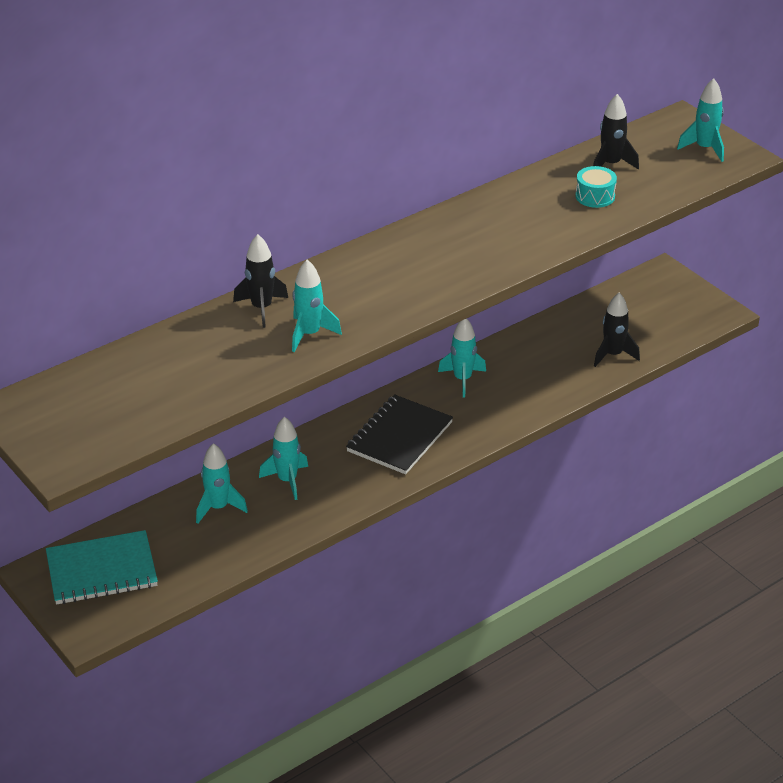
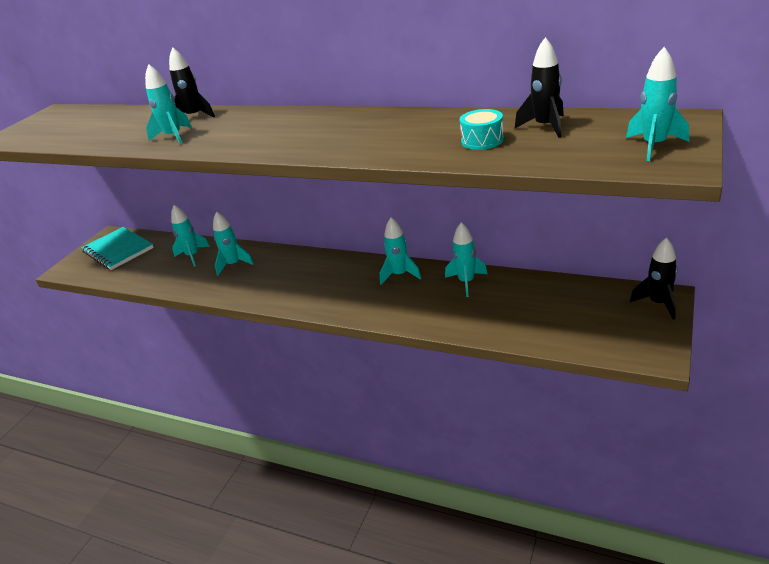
camera: 65 degrees right, 5 degrees down
(399, 437) = (311, 281): black notebook -> none
(524, 349) = (466, 282): none -> turquoise rocket
(613, 355) = (511, 324): black rocket -> black rocket (658, 303)

